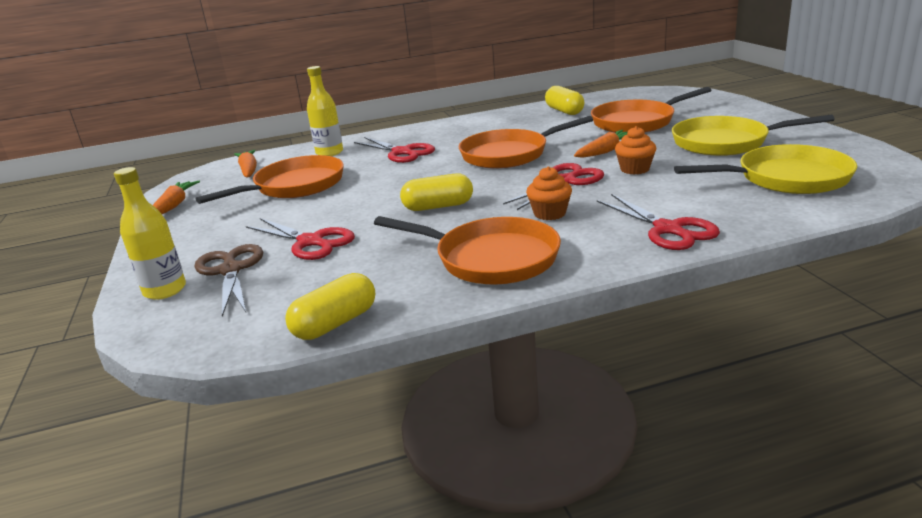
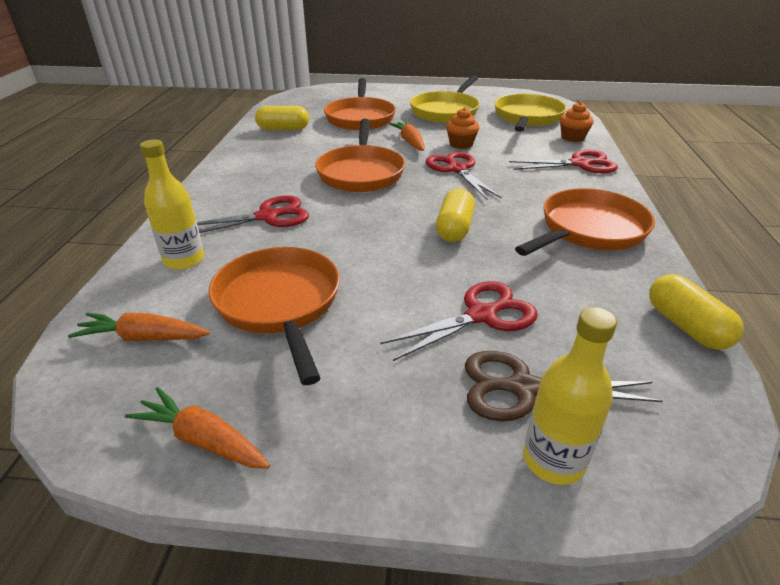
camera: 70 degrees left, 10 degrees up
(549, 213) = (518, 190): orange cupcake -> orange cupcake (572, 138)

